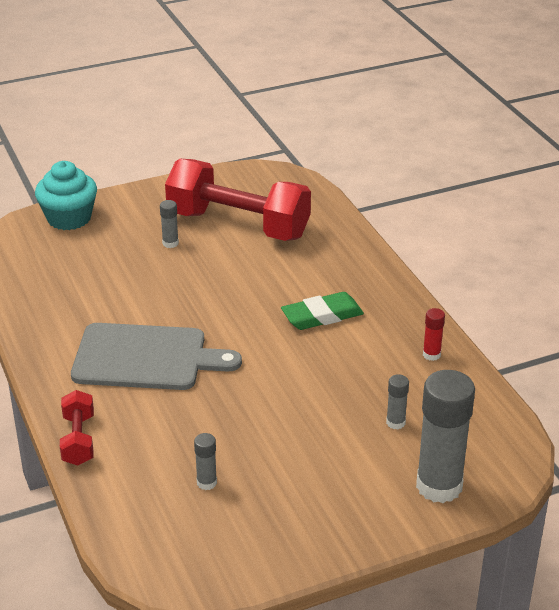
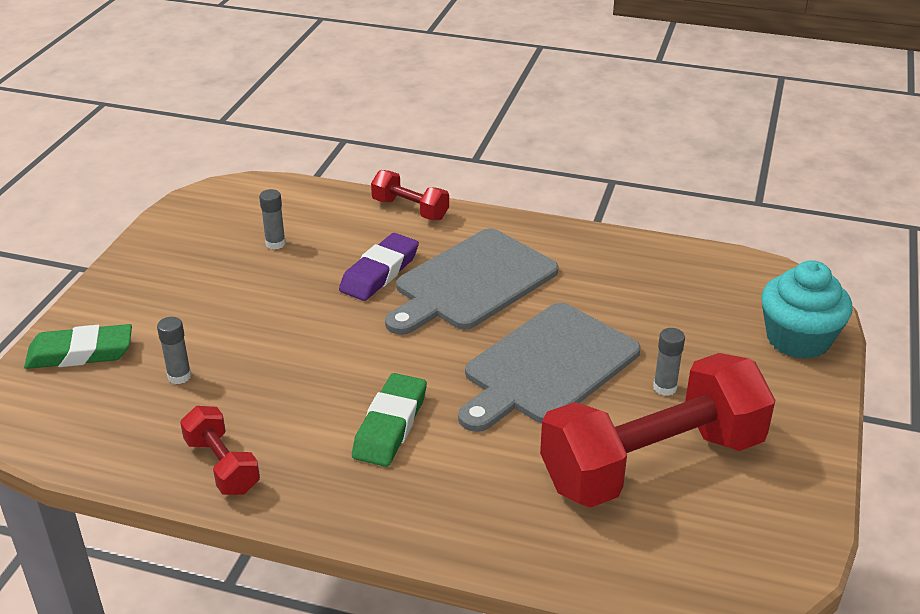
camera: 130 degrees right, 0 degrees up
(182, 405) = (379, 272): none -> purple eraser
(200, 288) = (547, 367): none -> grey cutting board
(431, 355) = (222, 466): red glue stick -> red dumbbell
(439, 486) = (80, 353): grey glue stick -> green eraser

